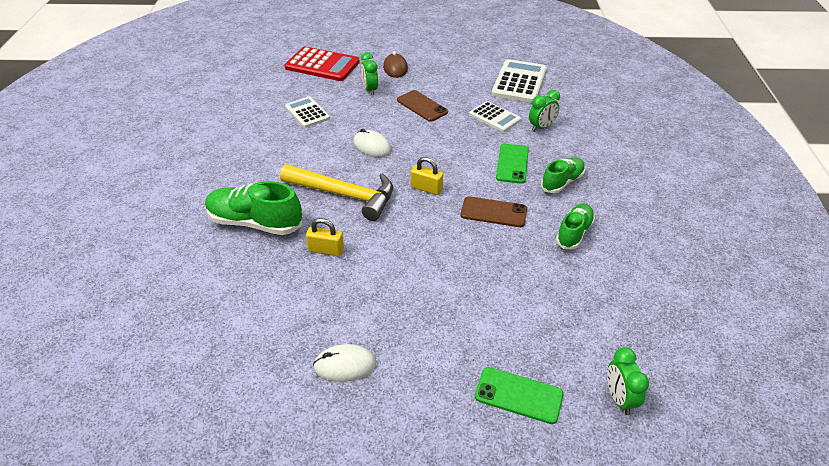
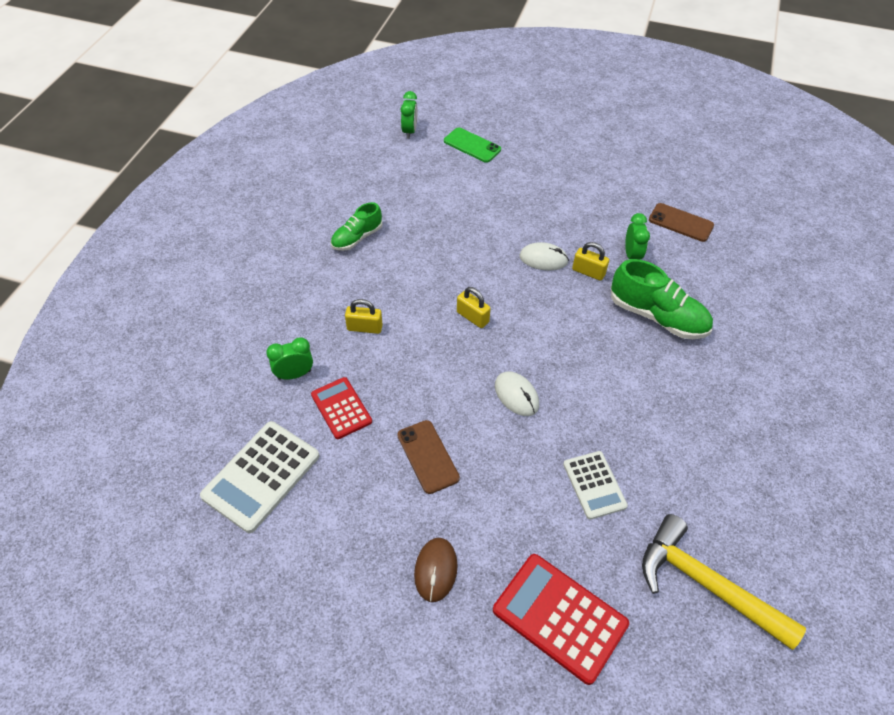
camera: 165 degrees left, 10 degrees up
(344, 195) = (562, 329): yellow hammer -> yellow hammer (705, 584)
(345, 365) = (583, 184): white mouse -> white mouse (543, 259)
(370, 90) = (492, 517): green clock -> green clock (631, 255)
(493, 212) = (417, 274): brown phone -> brown phone (680, 223)
(494, 117) = (341, 408): white calculator -> red calculator
(512, 164) = (364, 328): green phone -> yellow padlock
(562, 182) = (328, 292): green shoe -> none

